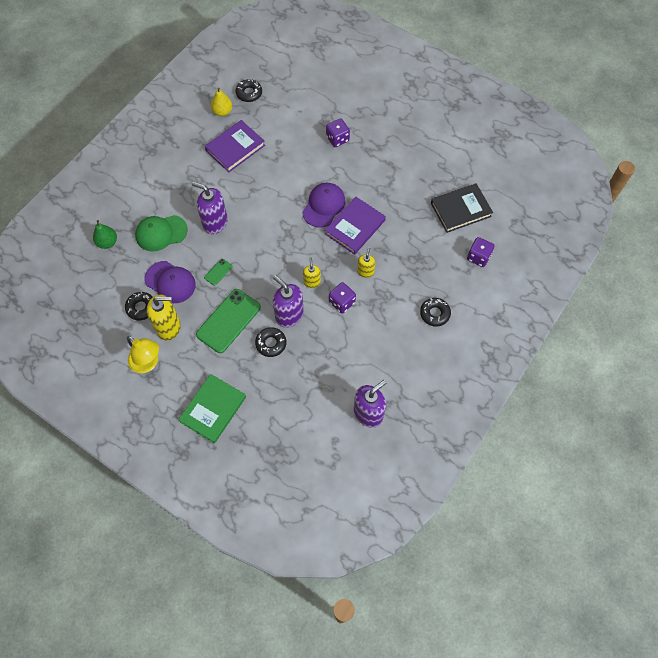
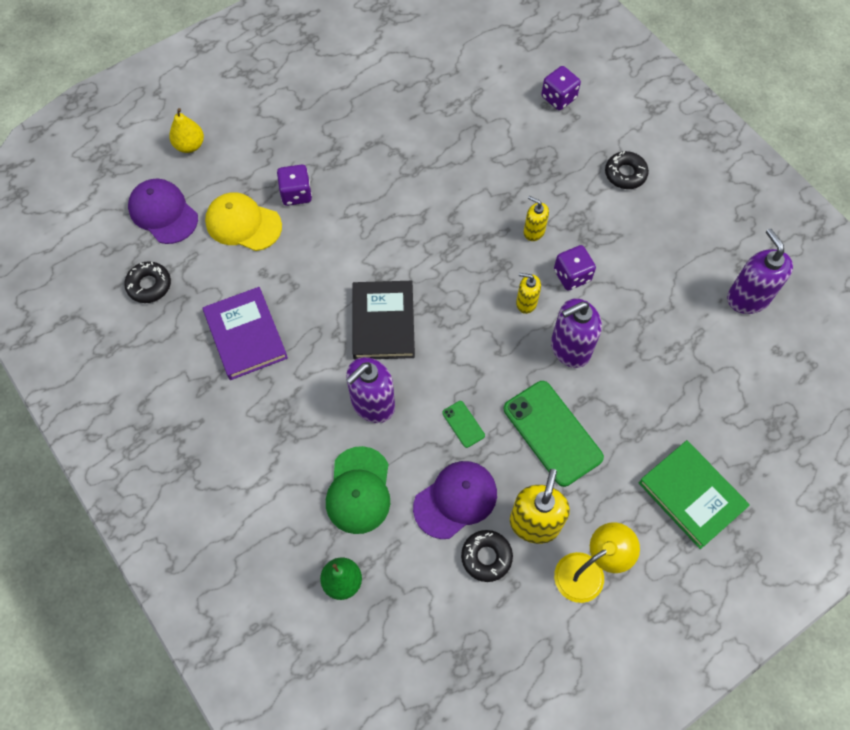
camera: 70 degrees left, 0 degrees up
(222, 112) = (165, 334): yellow pear -> yellow pear (190, 145)
(271, 343) = (608, 386): black donut -> none
(306, 121) = (243, 223): none -> yellow cap
(324, 206) = (405, 248): purple cap -> purple cap (163, 212)
(355, 227) = (457, 221): purple book -> none
(460, 210) = (479, 91): black book -> black book (383, 322)

